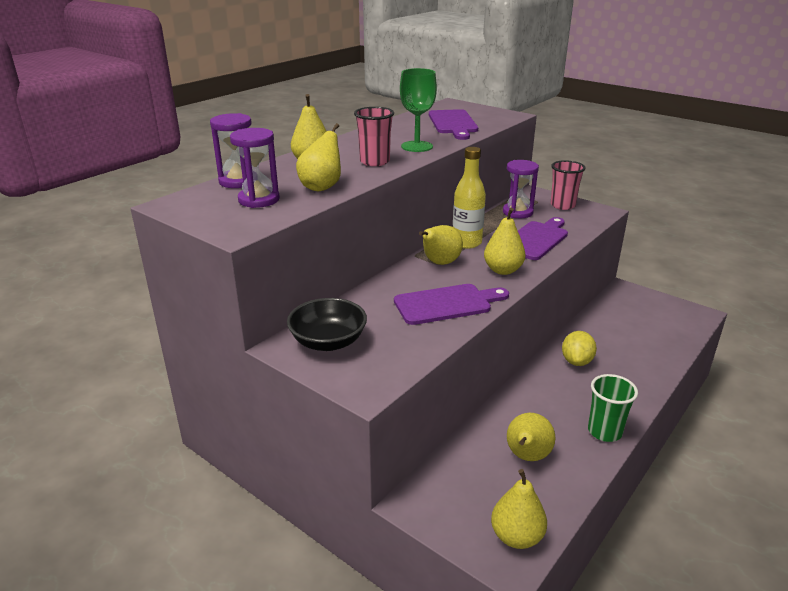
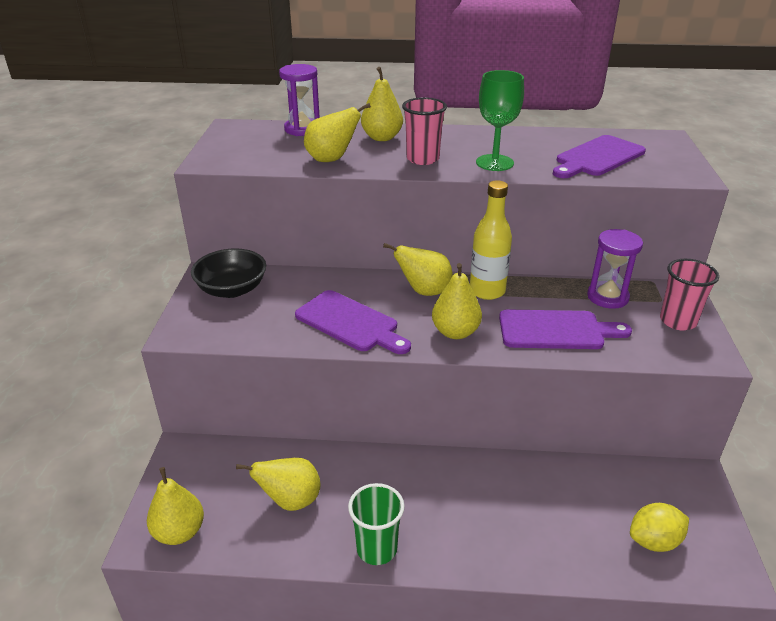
camera: 55 degrees right, 5 degrees up
(259, 200) = (275, 148): purple hourglass -> none
(576, 361) = (484, 484): yellow lemon -> yellow lemon (654, 541)

